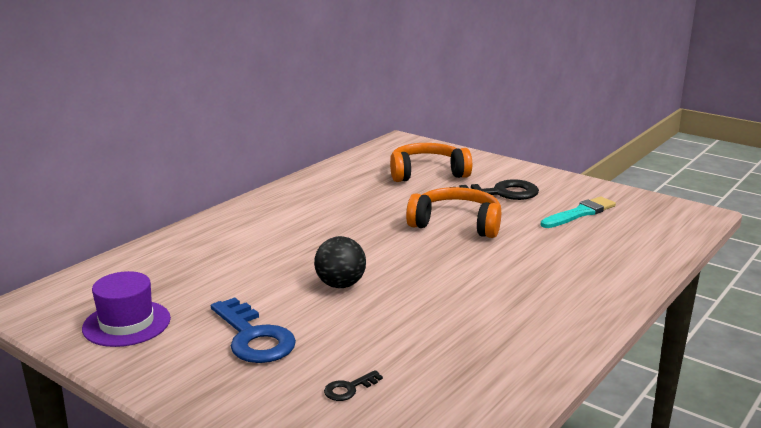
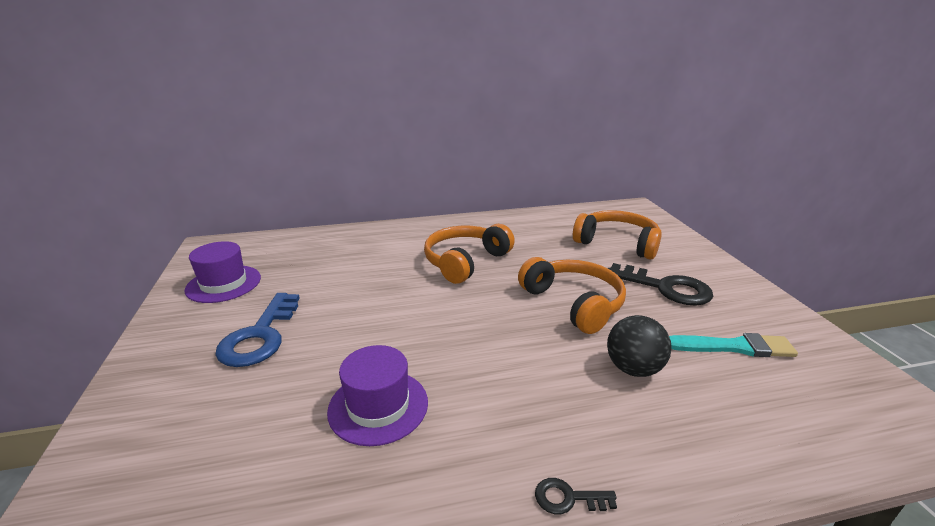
camera: 40 degrees right, 5 degrees up
(329, 225) = (465, 261): none -> orange headphones
(340, 285) = (388, 319): black ball -> black ball (633, 369)
(349, 388) = (226, 431): black key -> black key (568, 498)
(427, 329) = (378, 406): none -> purple hat

